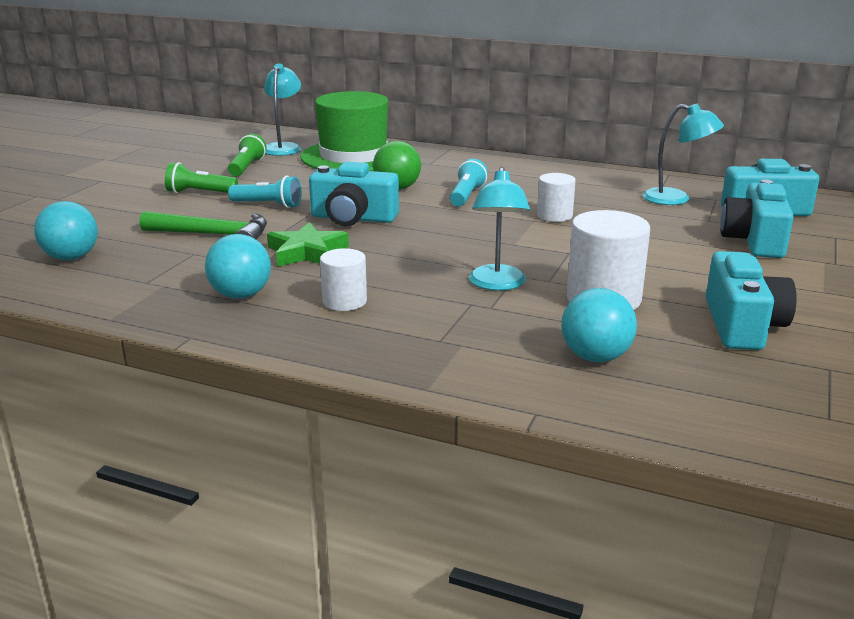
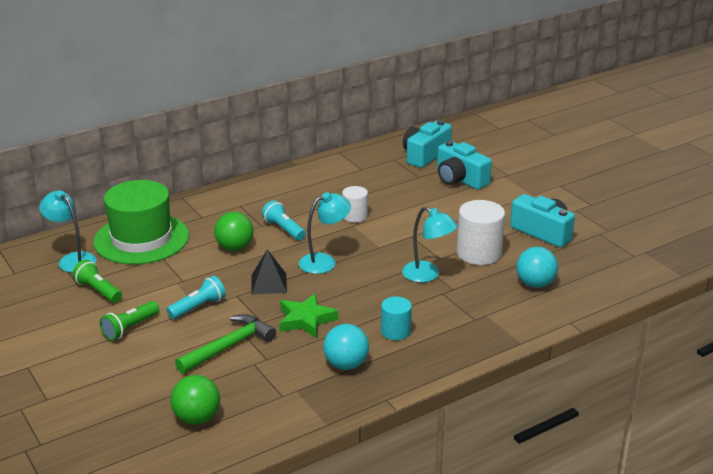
camera: 55 degrees left, 5 degrees up
(71, 257) = (197, 418): turquoise ball -> green ball
(344, 301) = (395, 331): white cylinder -> turquoise cylinder
(353, 218) = (269, 283): turquoise camera -> black pyramid
(676, 199) = (379, 170): turquoise lamp -> turquoise lamp (324, 261)

